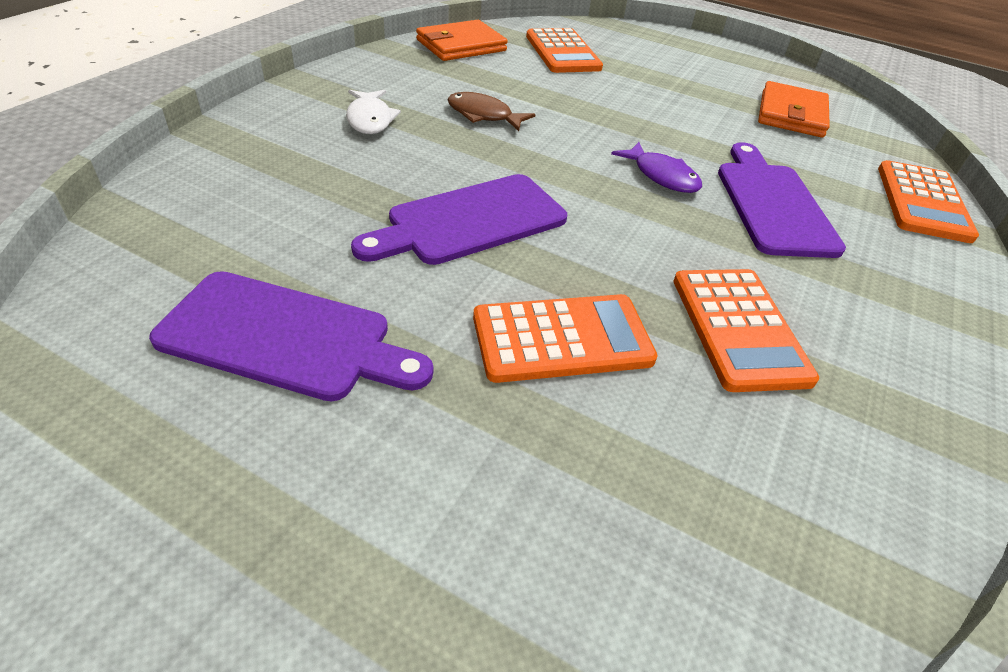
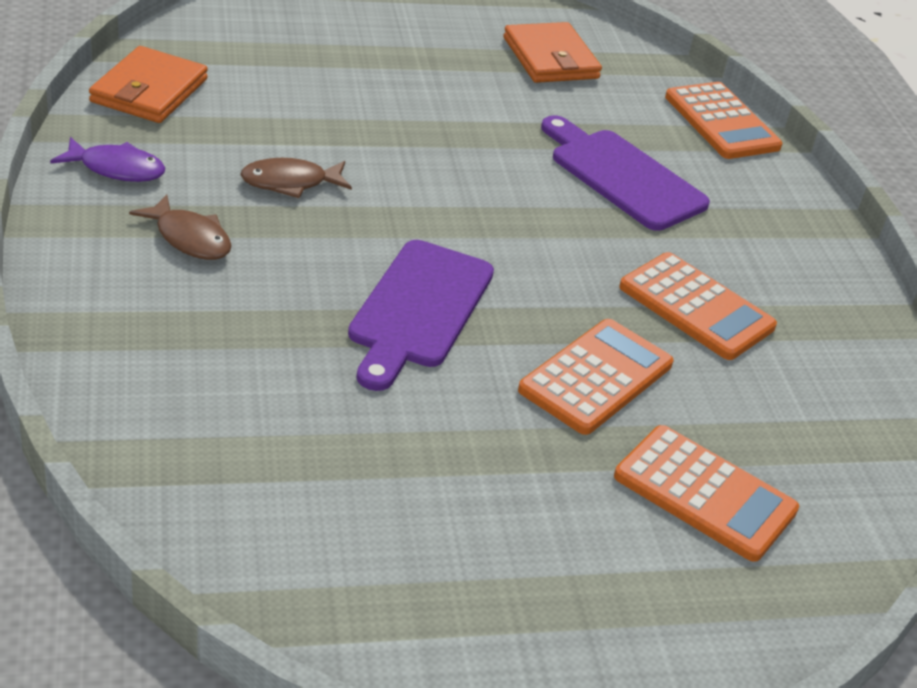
camera: 40 degrees left, 5 degrees down
(284, 338) = (411, 483): purple cutting board -> none
(370, 119) = (189, 238): white fish -> brown fish
(562, 52) = (266, 57): orange calculator -> orange calculator (705, 494)
(662, 176) = (515, 185): purple fish -> purple fish (116, 169)

